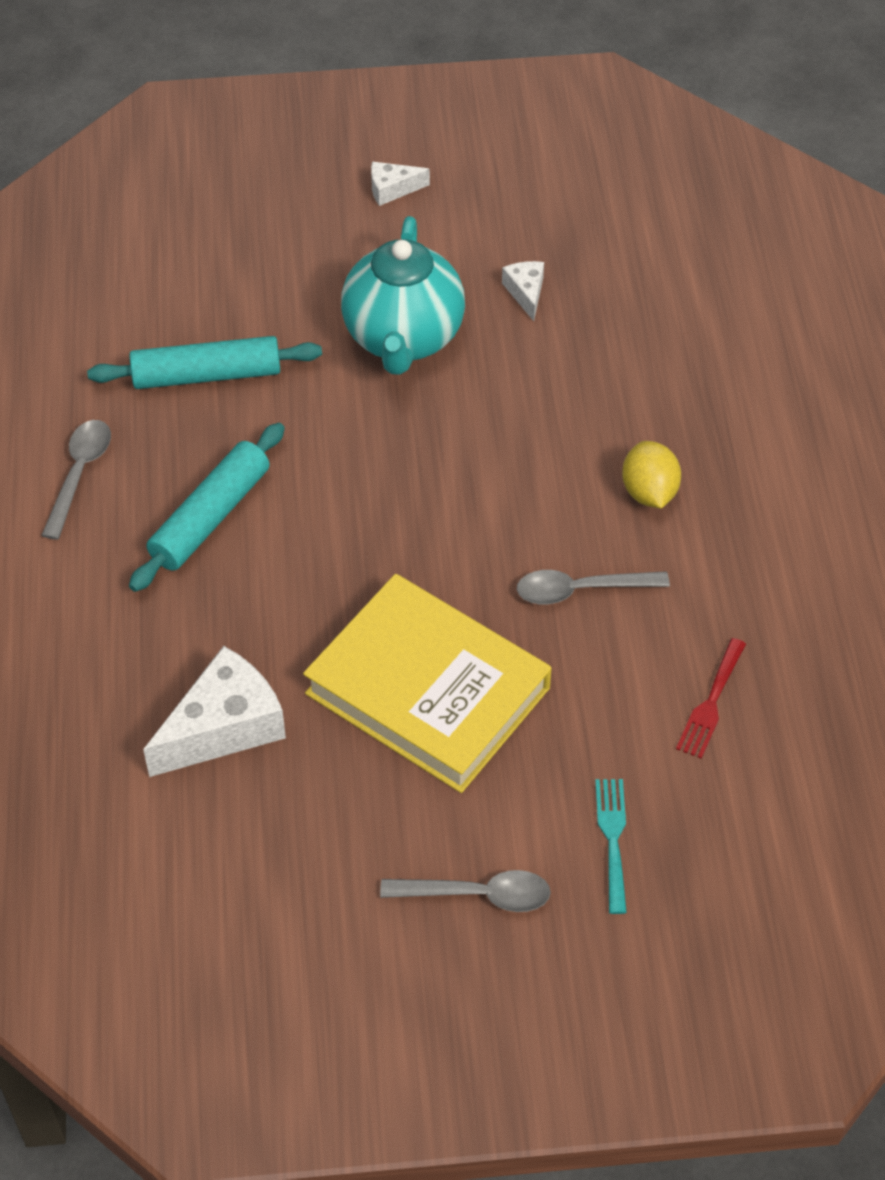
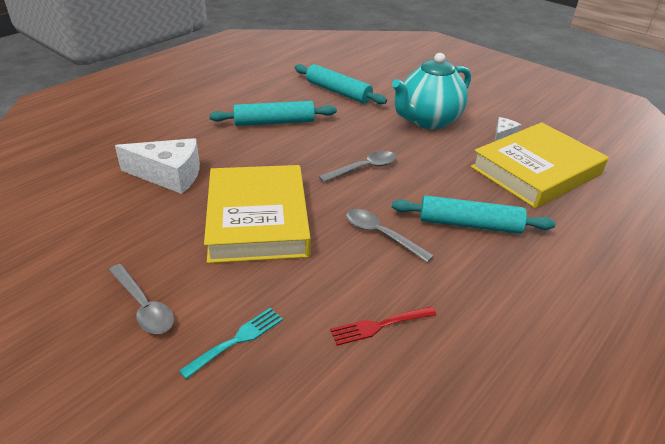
camera: 45 degrees right, 15 degrees down
(79, 474) = (254, 90): grey spoon -> grey spoon (364, 168)
(392, 189) = (486, 86): white cheese -> none
(627, 334) = (536, 171): none -> yellow book
(649, 492) = (469, 224): yellow lemon -> turquoise rolling pin

